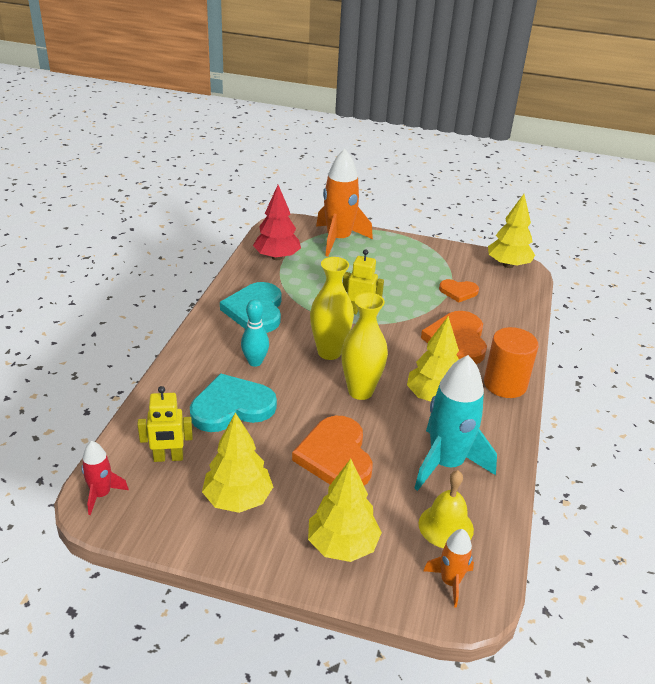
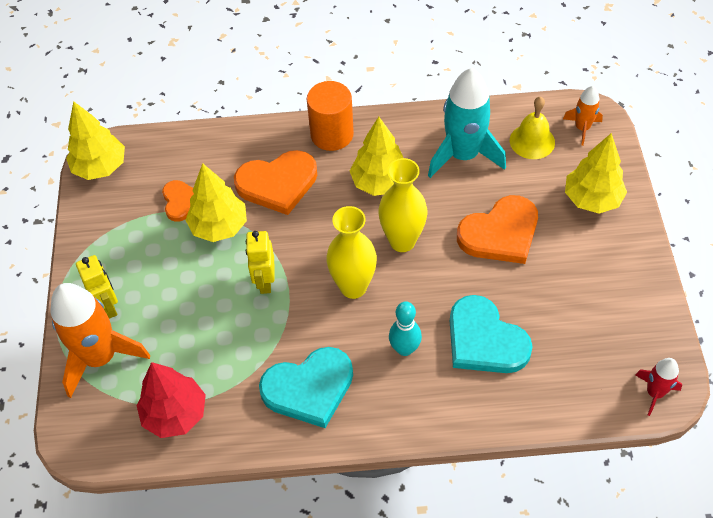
camera: 105 degrees left, 20 degrees up
(168, 458) = (581, 361): yellow robot -> yellow robot (108, 306)
(238, 499) = (593, 285): yellow tree -> yellow tree (219, 226)

